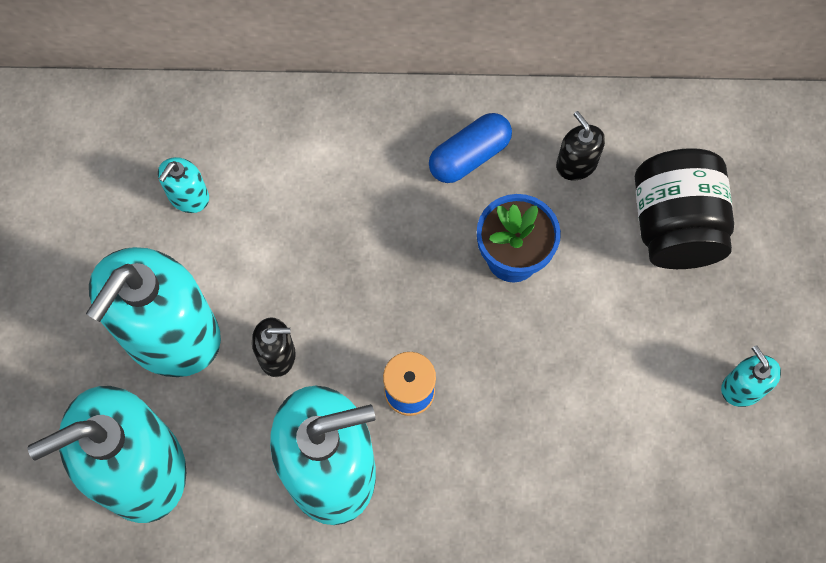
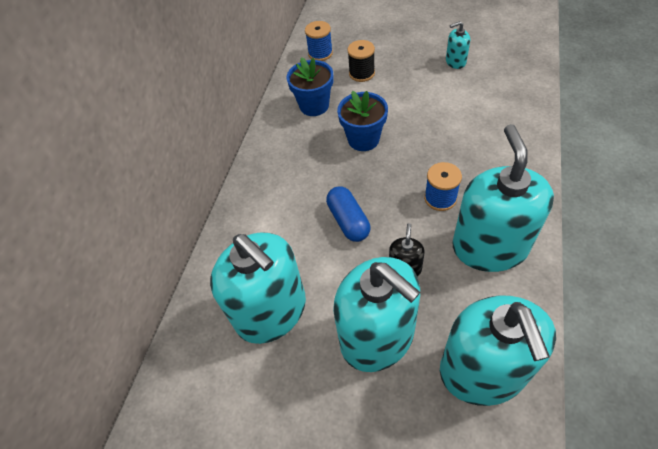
camera: 70 degrees left, 15 degrees down
(188, 196) = (271, 311): turquoise soap dispenser -> turquoise soap dispenser, size x2.32
(469, 156) = (294, 150): blue capsule -> blue capsule (348, 221)
(576, 164) = (314, 105): black soap dispenser -> blue flower pot
(674, 226) = (361, 73): black jar -> black spool
(715, 144) = (320, 53): none -> blue spool

